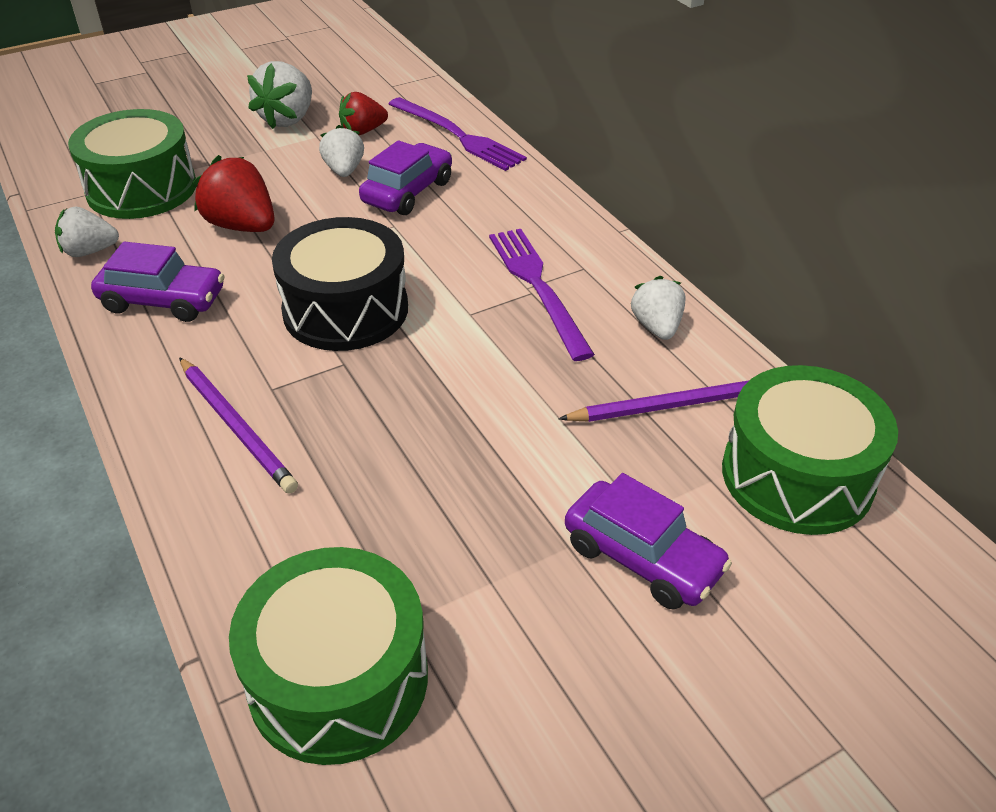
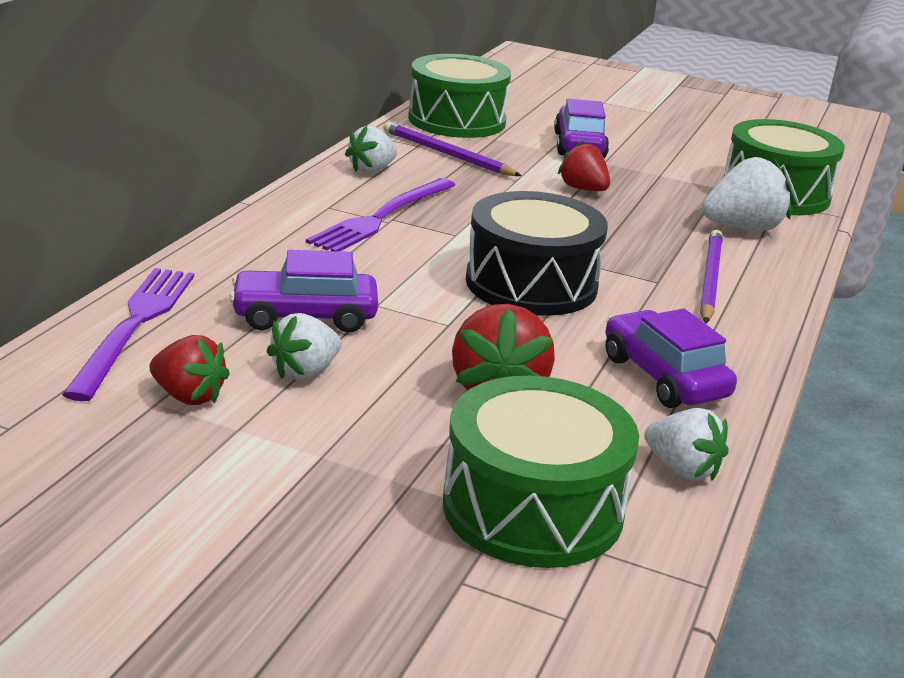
camera: 130 degrees left, 15 degrees down
(288, 119) = (212, 476): white strawberry -> white strawberry (742, 228)
(500, 466) = (583, 189): none -> red strawberry

